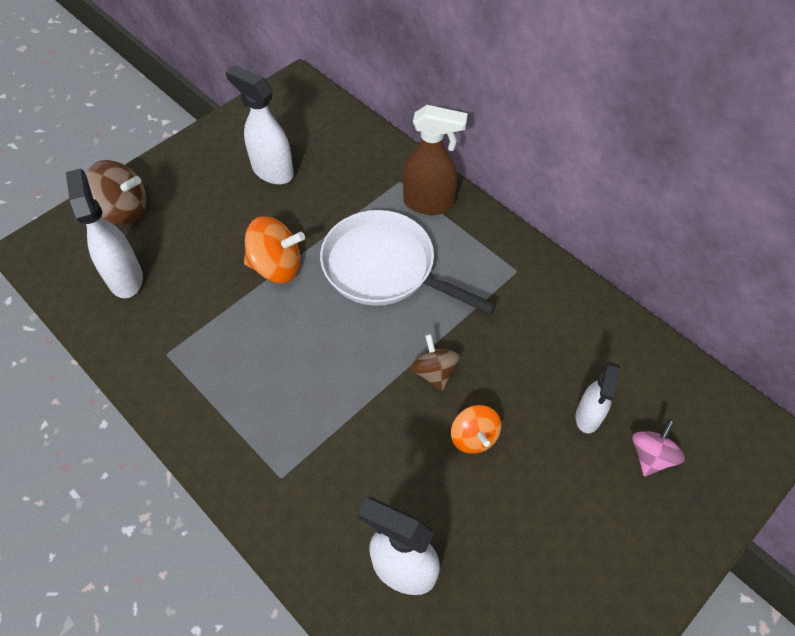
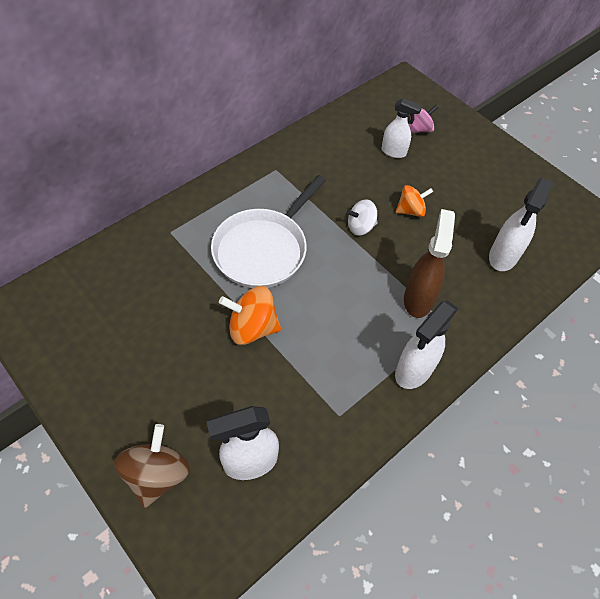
camera: 90 degrees left, 0 degrees up
(272, 171) = (133, 331): white spray bottle -> white spray bottle (413, 371)
(276, 266) = (252, 327): orange spinning top -> orange spinning top turned 90 degrees counterclockwise
(429, 203) = (200, 214): brown spray bottle -> brown spray bottle (418, 299)
(434, 372) = (360, 227): brown spinning top -> white spinning top
(651, 456) = (419, 129): pink spinning top -> pink spinning top turned 120 degrees clockwise

